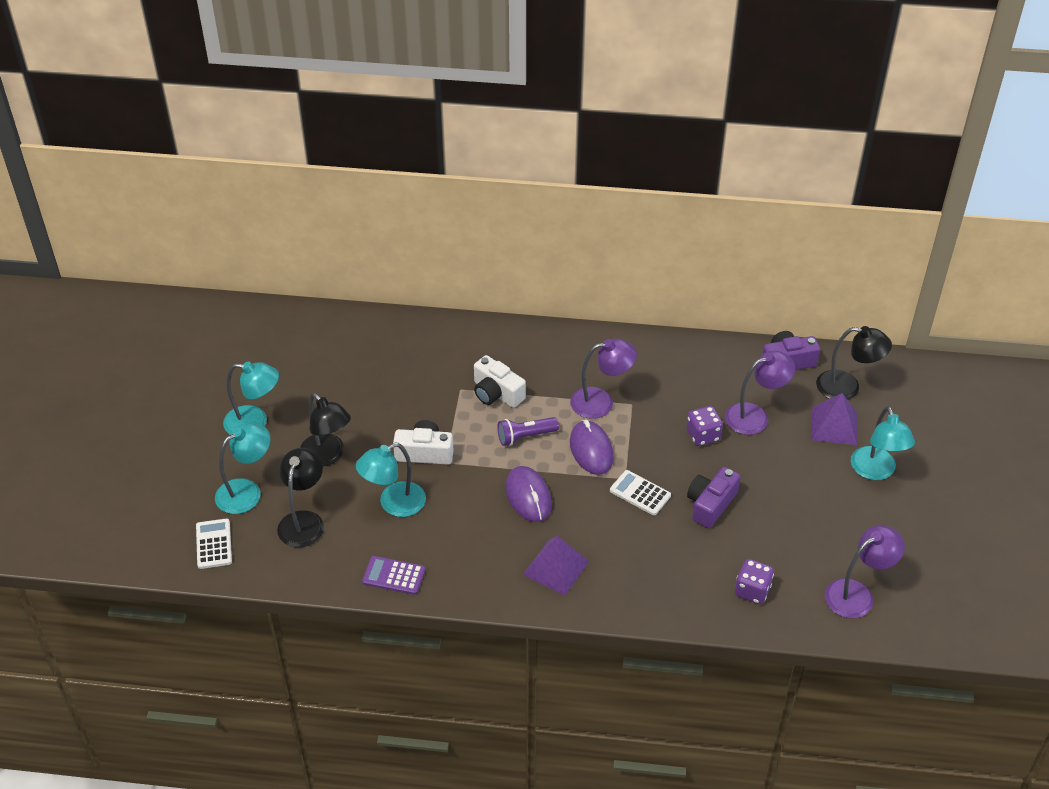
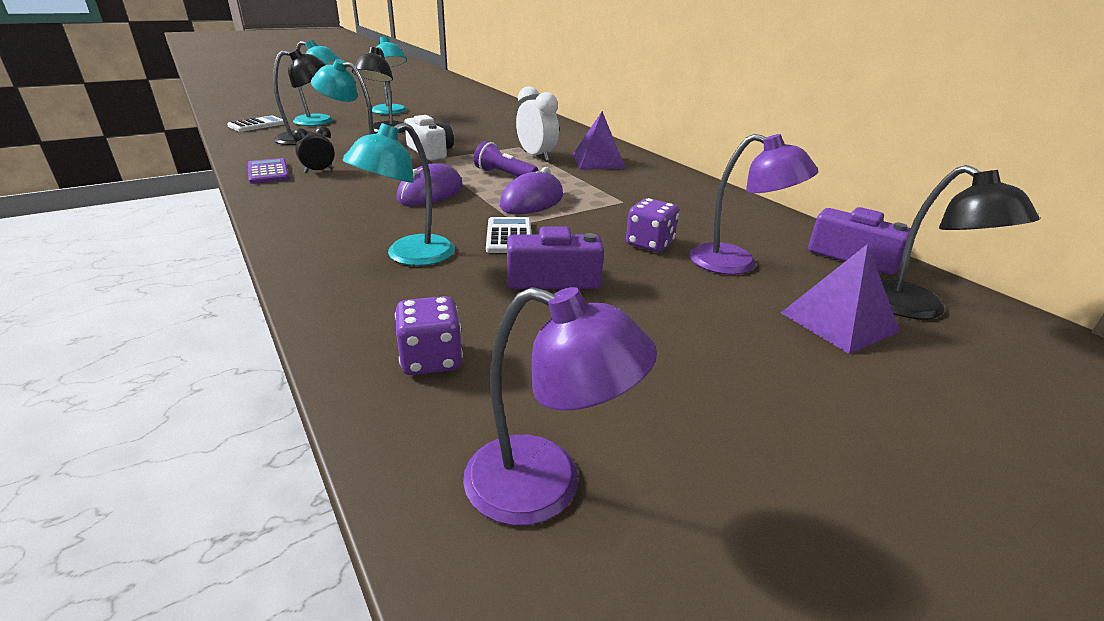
camera: 50 degrees right, 15 degrees down
(418, 543) = (319, 171): none -> black clock
(496, 393) = (536, 156): white camera -> white clock
(556, 567) = (343, 226): purple pyramid -> purple pyramid (598, 161)
(601, 402) = (600, 190): purple lamp -> none
(876, 471) = (841, 393): turquoise lamp -> turquoise lamp (409, 256)

